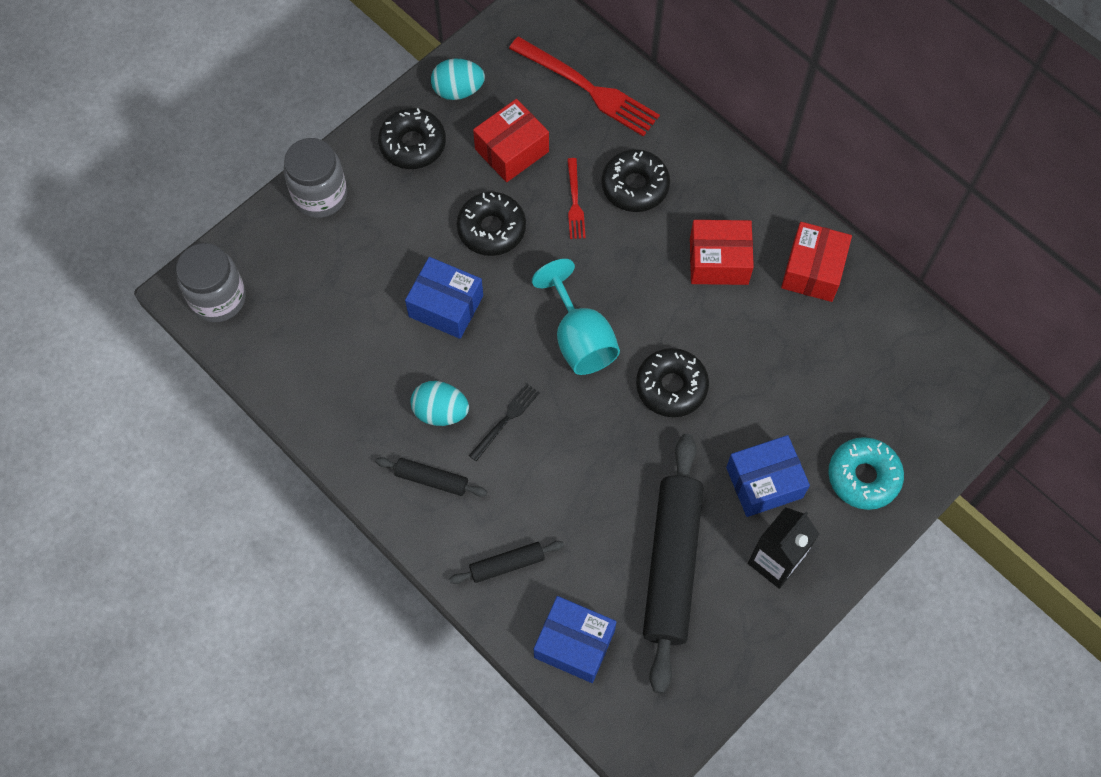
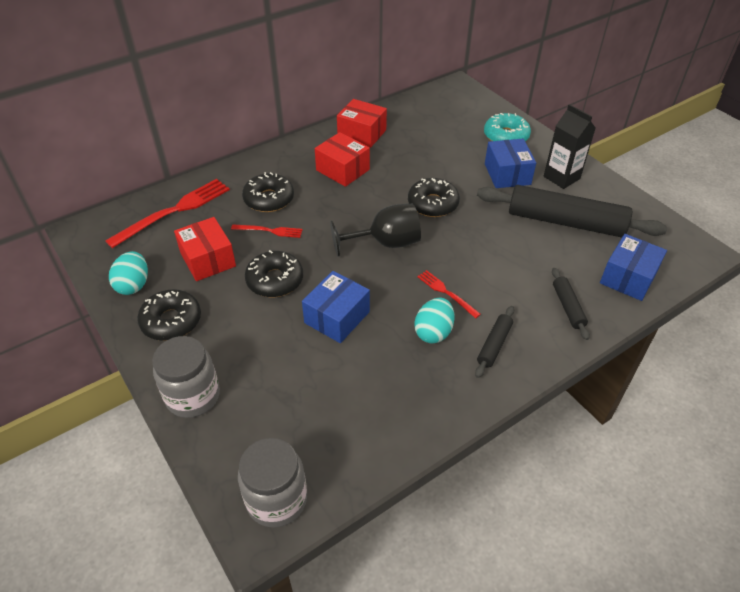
camera: 80 degrees left, 20 degrees down
(505, 420) = (446, 293): black fork -> red fork
(580, 339) = (385, 243): turquoise goblet -> black goblet
(718, 261) = (343, 170): red box -> red box turned 60 degrees counterclockwise

